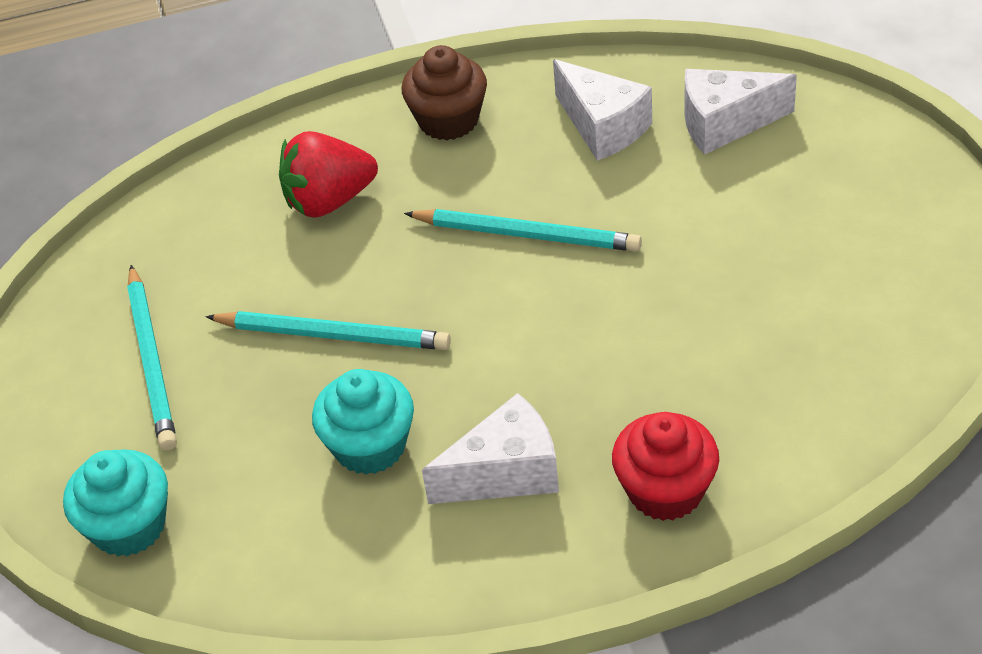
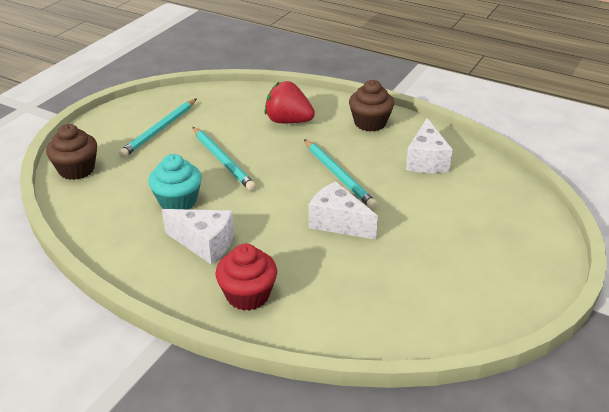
camera: 40 degrees right, 10 degrees down
(129, 526) = (76, 170): turquoise cupcake -> brown cupcake
(725, 124) = (480, 191): white cheese -> white cheese (338, 223)

